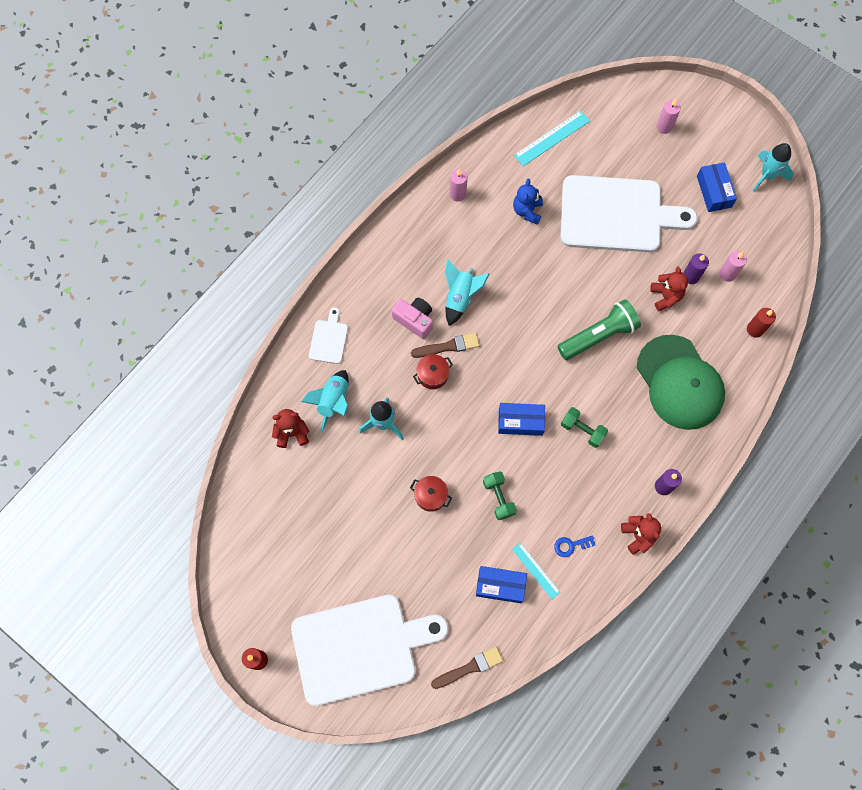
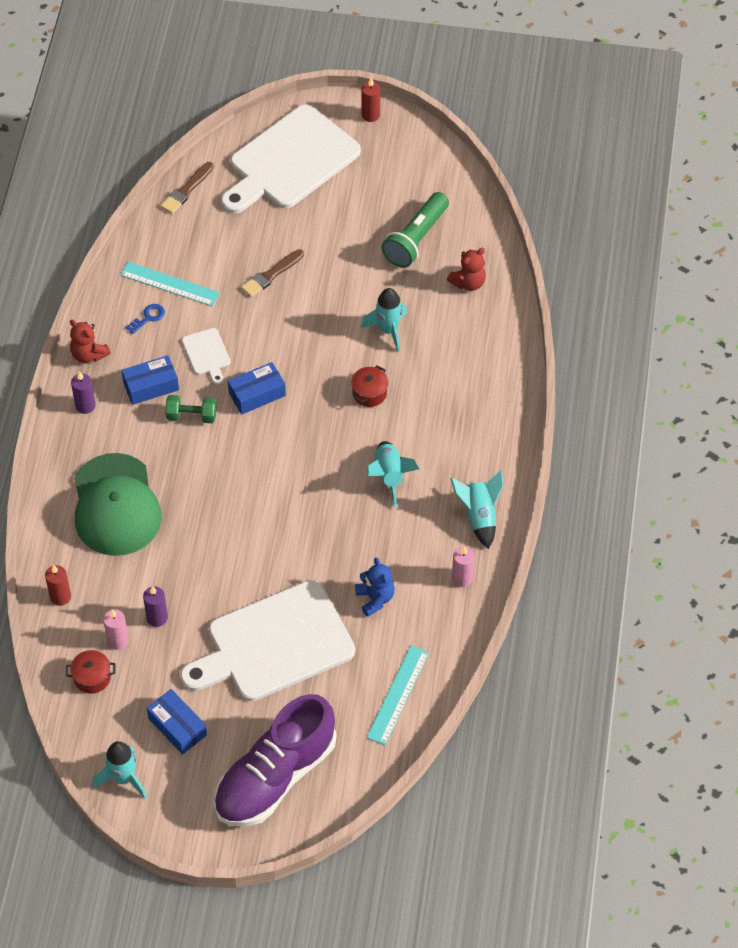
camera: 150 degrees right, 15 degrees down
(329, 339) = (493, 375): white cutting board -> white cutting board (207, 354)
(333, 401) = (449, 325): turquoise rocket -> turquoise rocket (479, 516)
(414, 320) = (421, 433): pink camera -> none
(431, 496) = (303, 295): red pot -> red pot (92, 677)
(448, 346) = (371, 425): brown brush -> brown brush (271, 275)
(498, 498) = (239, 323): green dumbbell -> none
(500, 586) = (195, 258): blue box -> blue box (151, 386)
(536, 570) = (170, 284): turquoise ruler -> turquoise ruler, size x1.55
(599, 336) = (223, 509): green flashlight -> green flashlight (416, 239)
(664, 126) = (275, 776): pink candle -> purple shoe
(666, 296) = (173, 583): red teddy bear -> none
(679, 383) = (115, 505): green cap -> green cap turned 135 degrees counterclockwise

